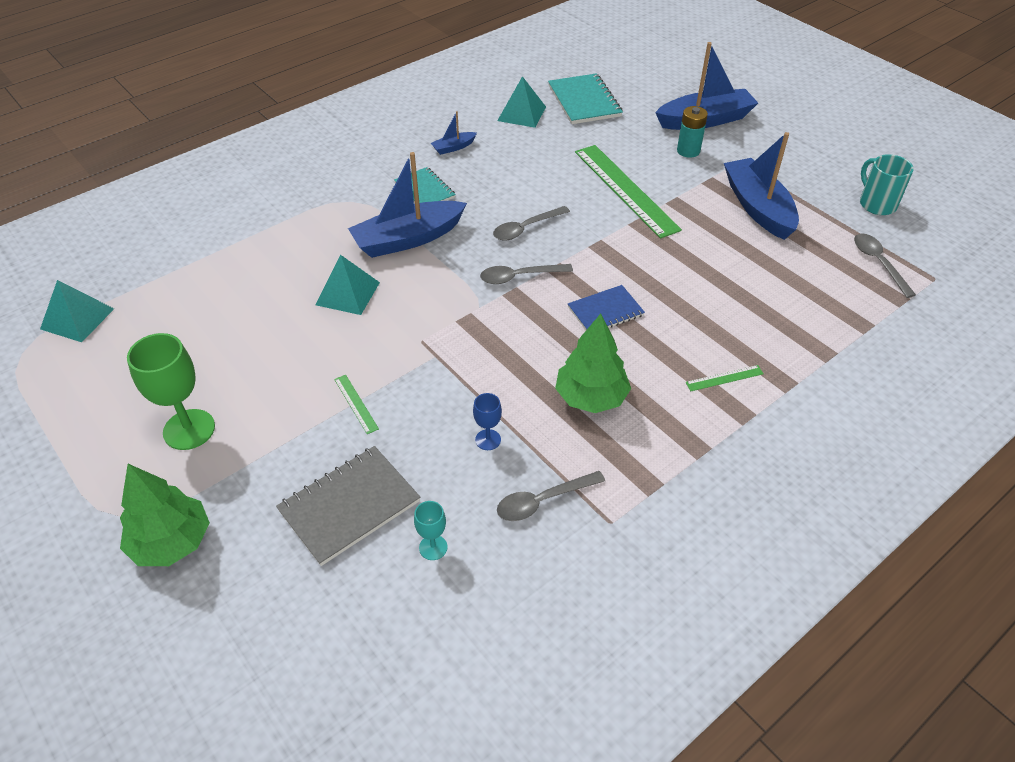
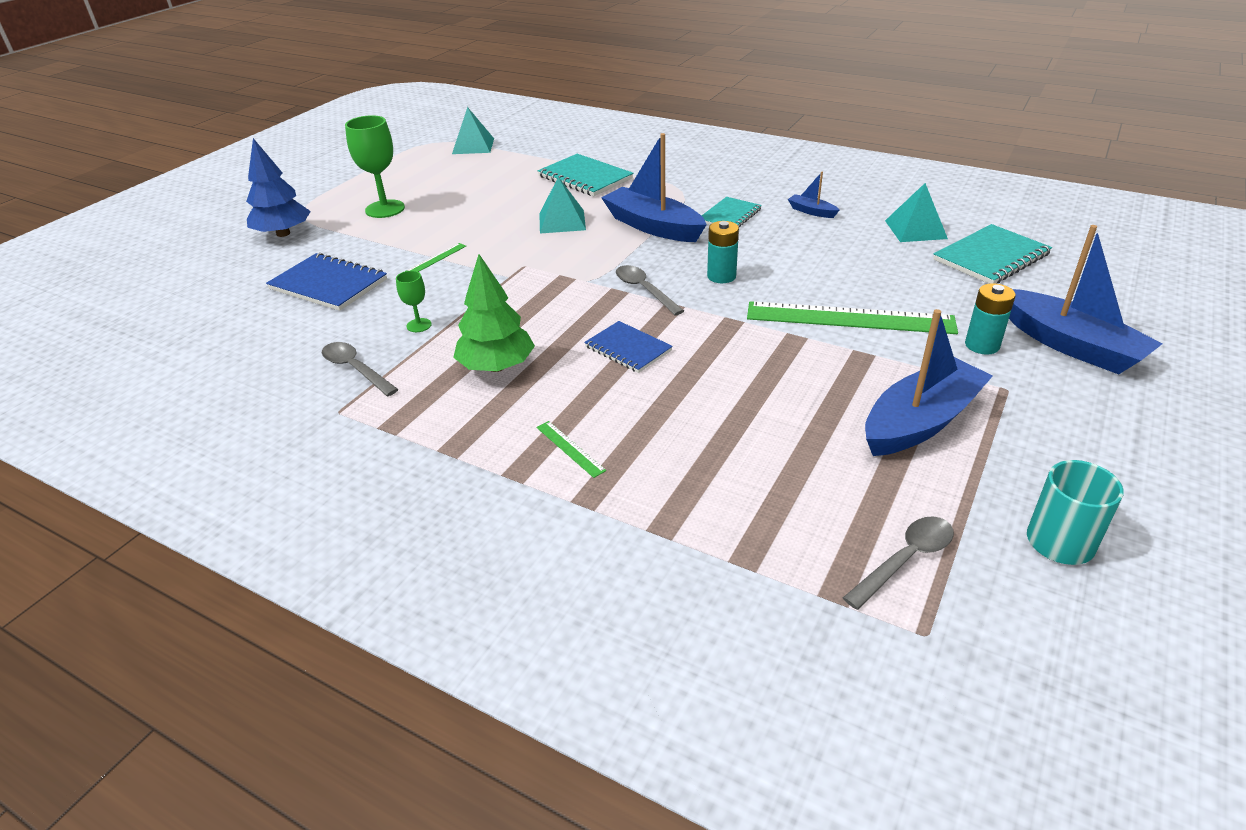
camera: 70 degrees right, 10 degrees down
(171, 542) = (283, 233): green tree -> blue tree
(260, 253) = (585, 177): none -> turquoise notebook
(349, 506) = (328, 285): grey notebook -> blue notebook
(433, 547) = (294, 329): turquoise goblet -> none
(488, 440) = (419, 325): blue goblet -> green goblet
(525, 228) = (721, 276): grey spoon -> turquoise battery
(625, 189) = (849, 318): green ruler -> green ruler turned 60 degrees clockwise

